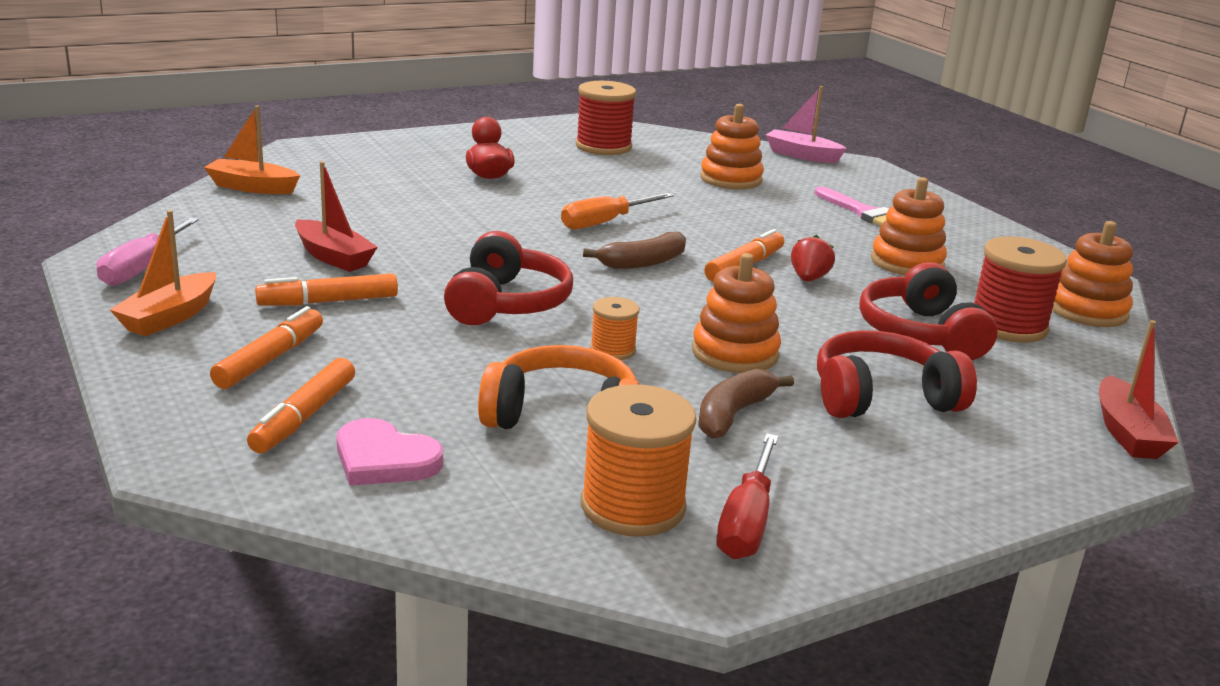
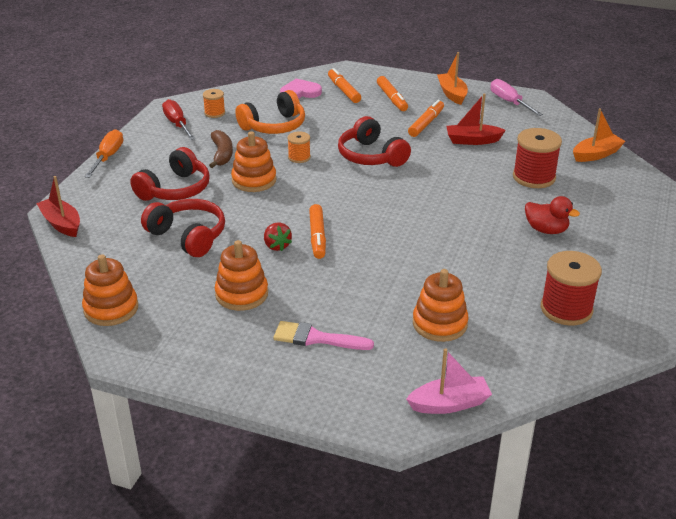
camera: 140 degrees right, 10 degrees up
(605, 223) = (426, 228): orange screwdriver -> orange screwdriver (108, 157)
(633, 506) = (214, 113): orange spool -> orange spool, size x0.55
(643, 263) = (362, 210): brown banana -> none
(1008, 326) = (149, 267): red spool -> red spool (534, 177)

